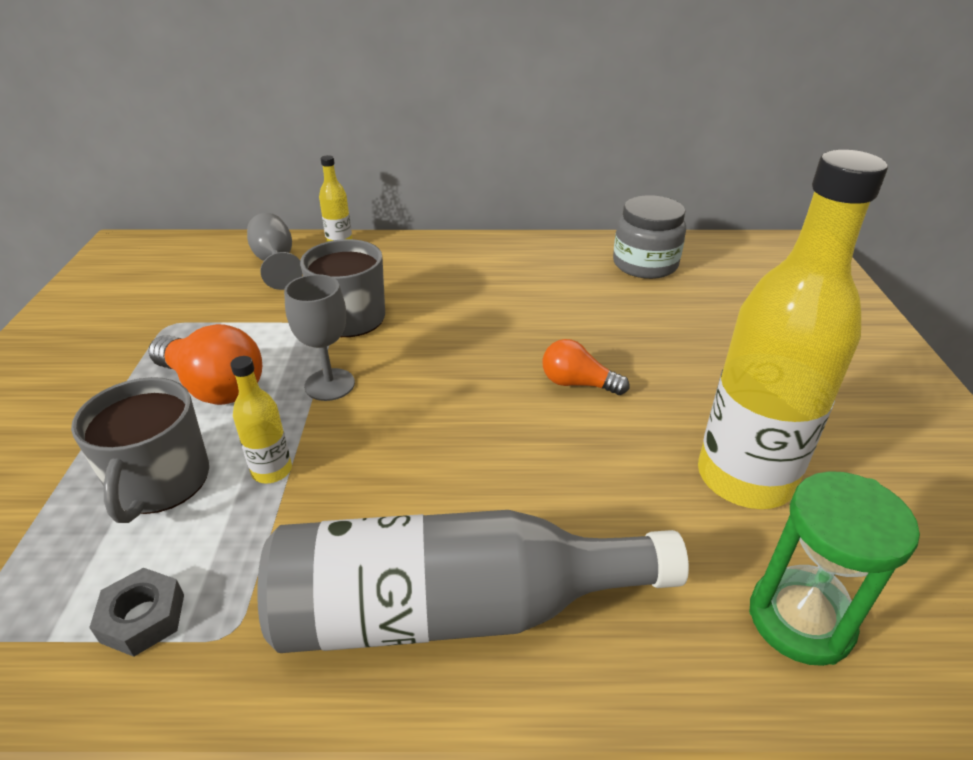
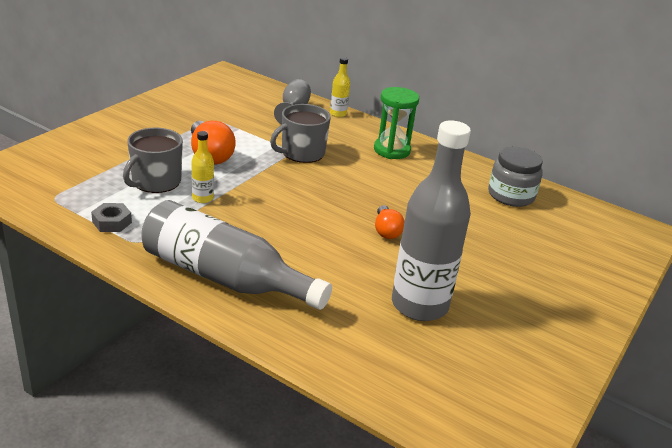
camera: 30 degrees right, 5 degrees down
(329, 384) = (262, 177): grey goblet -> none
(578, 383) = (386, 231): orange light bulb -> orange light bulb turned 150 degrees counterclockwise
(744, 478) = (419, 305): yellow bottle -> grey bottle
(800, 620) = (369, 357): green hourglass -> green hourglass (391, 150)

